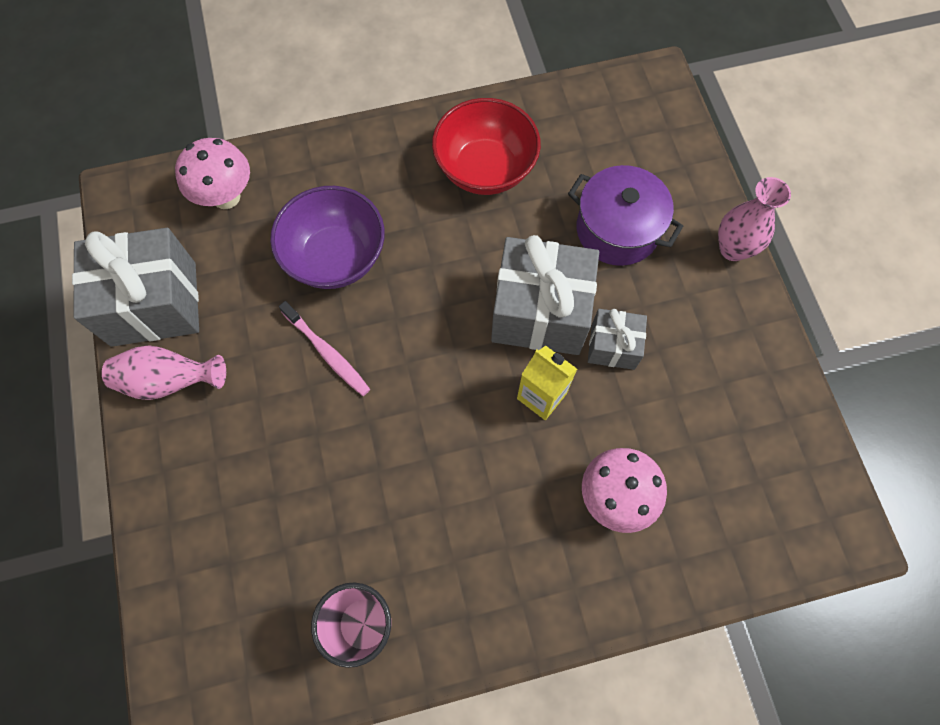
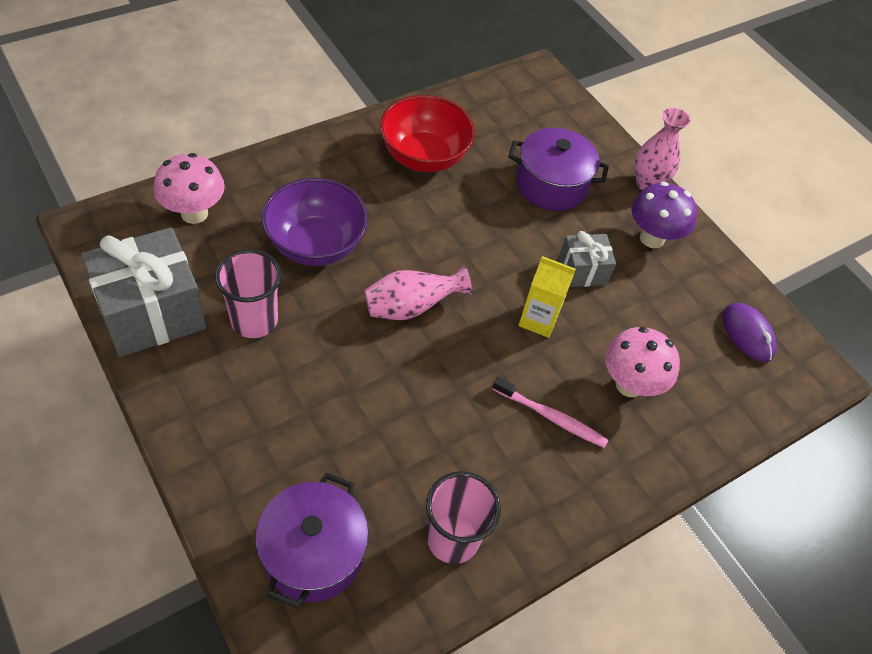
camera: 25 degrees left, 15 degrees down
(169, 381) = (190, 375): pink vase -> pink vase (411, 307)
(226, 601) = (313, 553): none -> purple pot
(247, 333) = (254, 320): none -> pink cup
(327, 353) = (336, 322): pink toothbrush -> pink toothbrush (551, 417)
(540, 312) = (512, 256): grey gift -> none
(711, 321) = (652, 238): none -> purple mushroom
(779, 467) = (747, 334): none -> purple mouse

